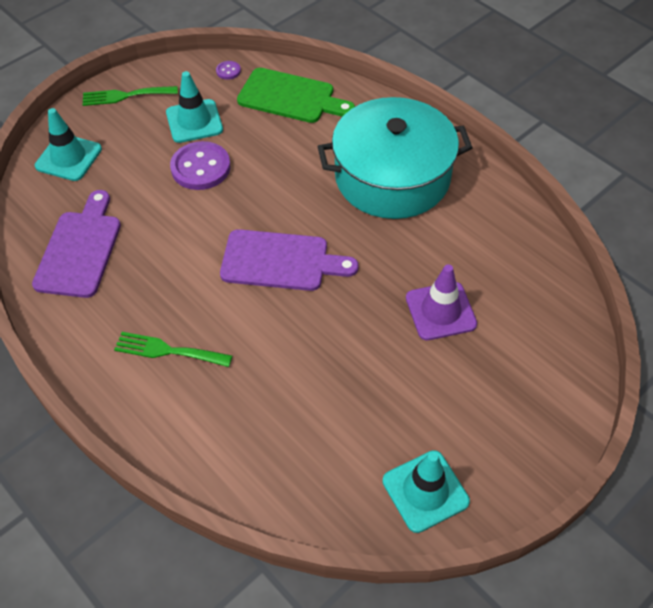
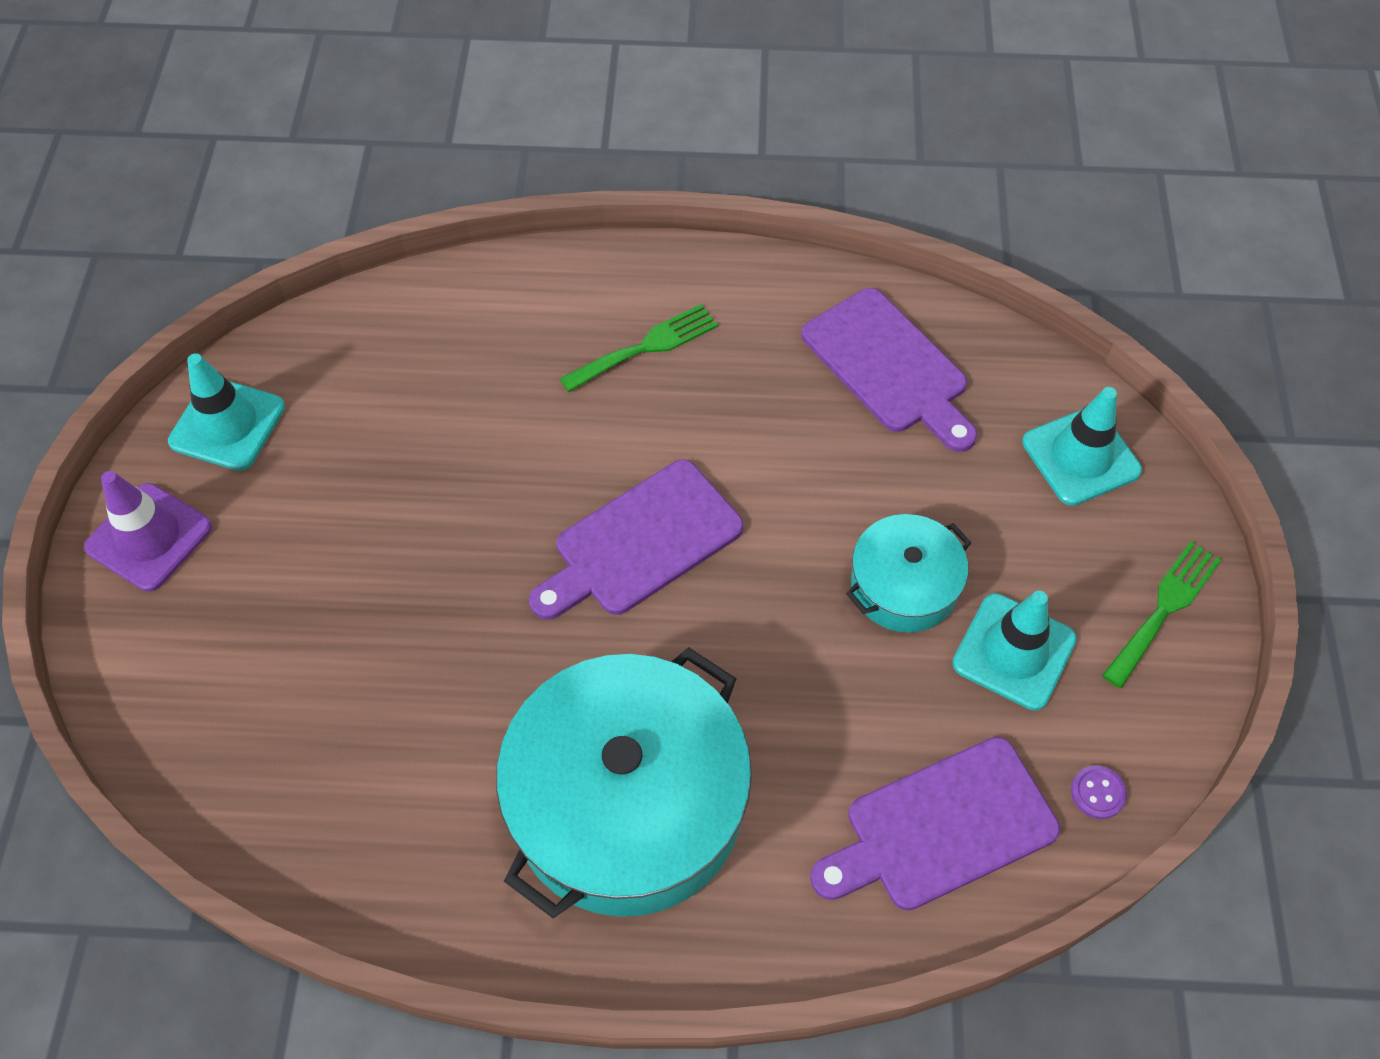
camera: 135 degrees right, 5 degrees up
(200, 168) = (904, 586): purple button -> turquoise pot
(290, 97) = (941, 827): green cutting board -> purple cutting board
(440, 311) = (372, 639): purple traffic cone -> purple traffic cone (149, 537)

